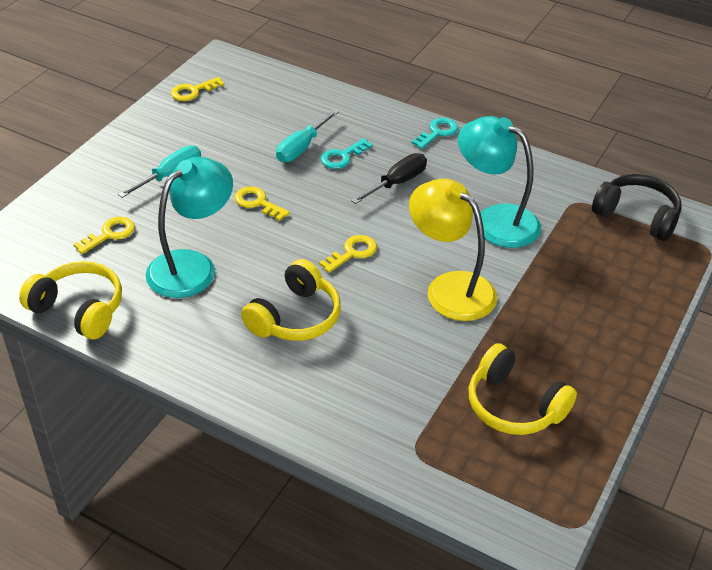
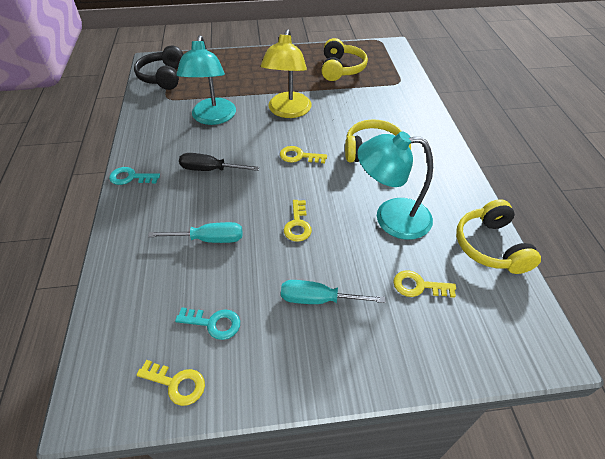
camera: 125 degrees left, 5 degrees up
(342, 157) = (202, 210): turquoise key -> turquoise key (213, 323)

